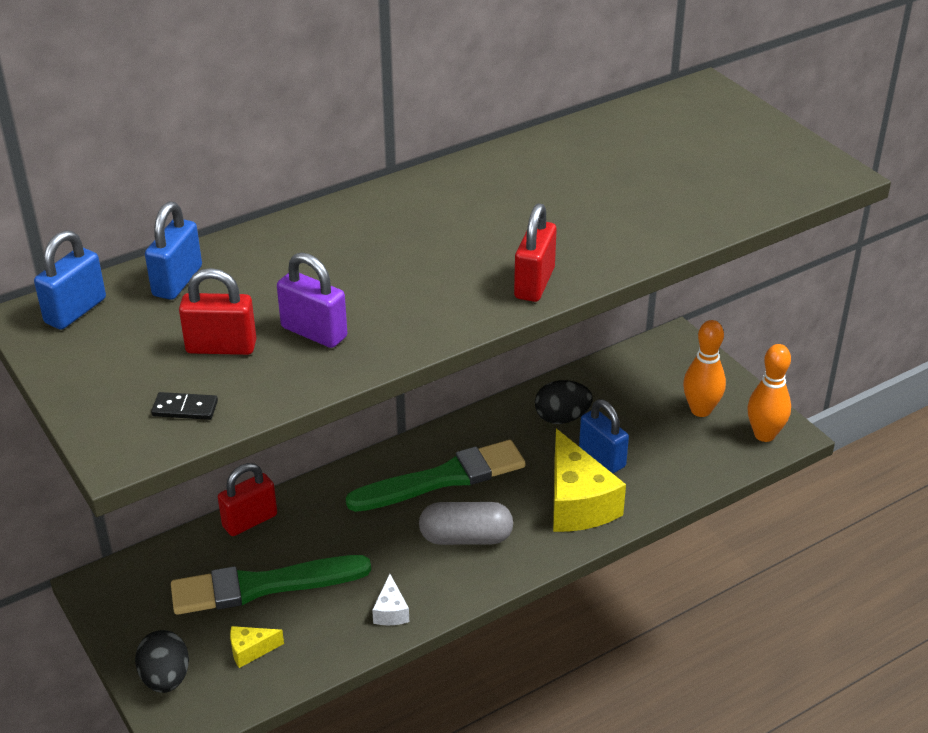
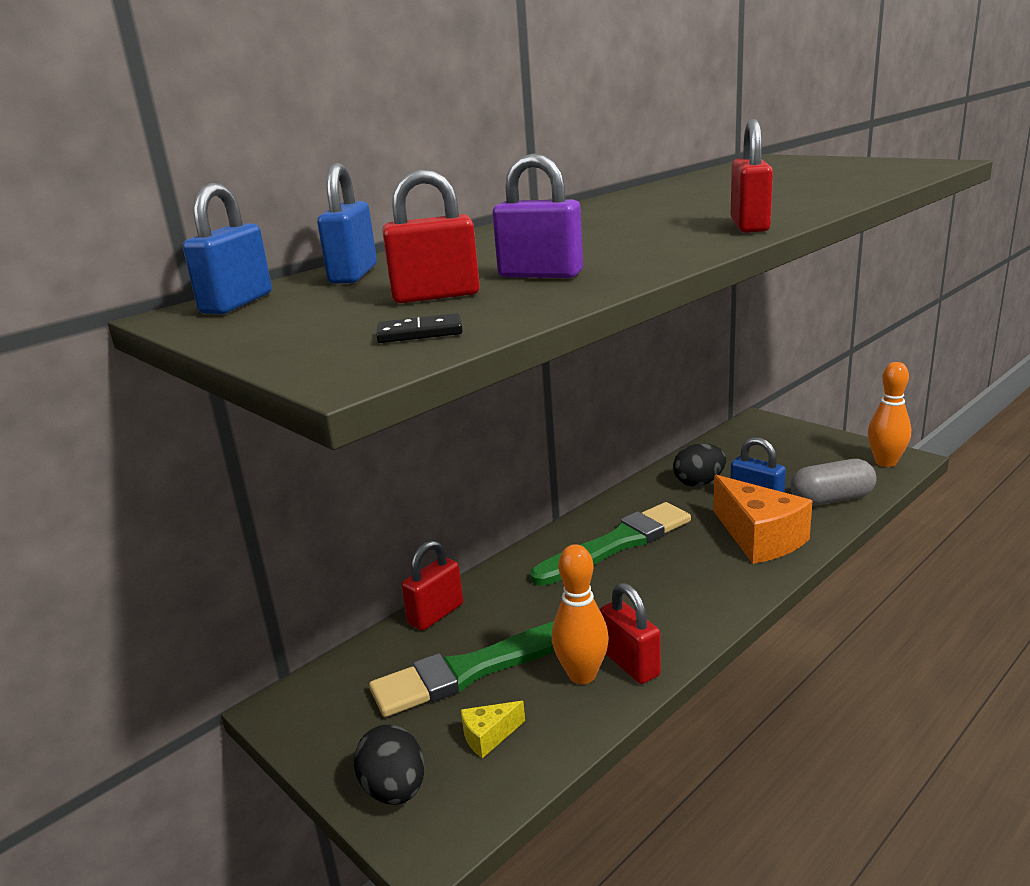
camera: 10 degrees left, 15 degrees down
(391, 611) = (630, 664): white cheese -> red padlock
(466, 538) = (669, 585): grey capsule -> grey capsule (831, 499)
(577, 503) = (759, 538): yellow cheese -> orange cheese
(701, 410) = (817, 457): orange bowling pin -> orange bowling pin (582, 675)

